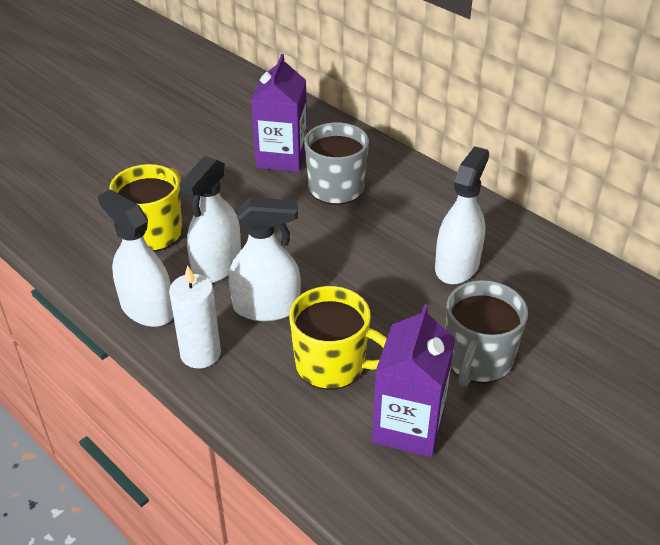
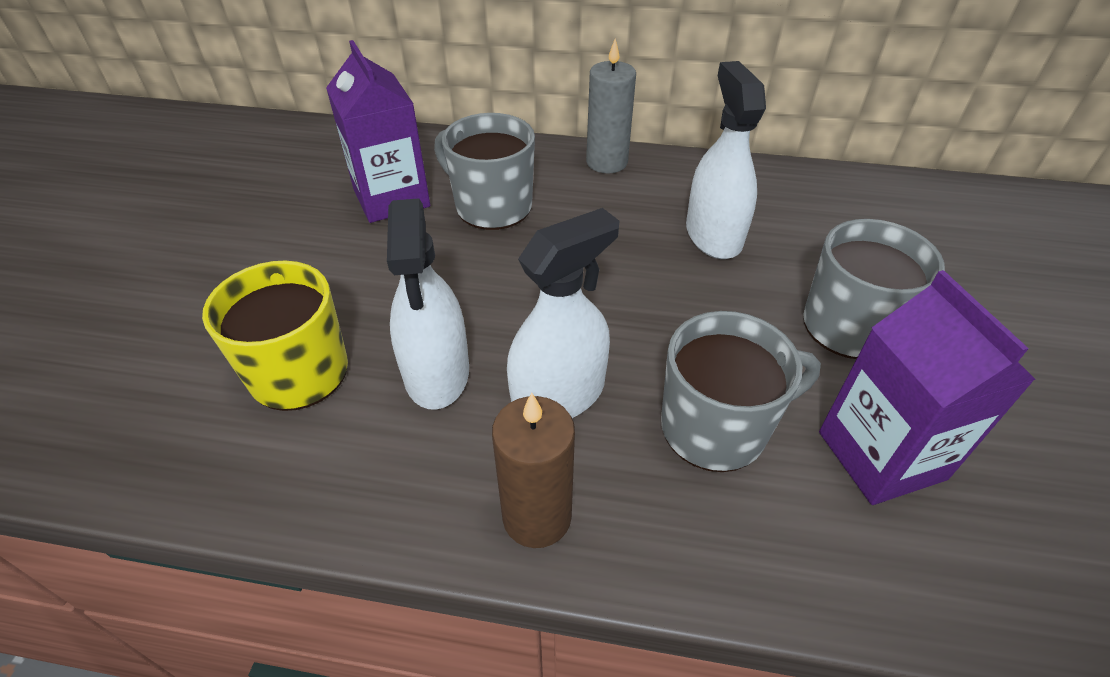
camera: 35 degrees left, 5 degrees up
(147, 309) = (392, 492): white spray bottle -> none
(200, 354) = (537, 516): white candle -> brown candle
(332, 365) = (716, 427): yellow mug -> grey mug
(440, 189) = (606, 162): none -> grey candle

